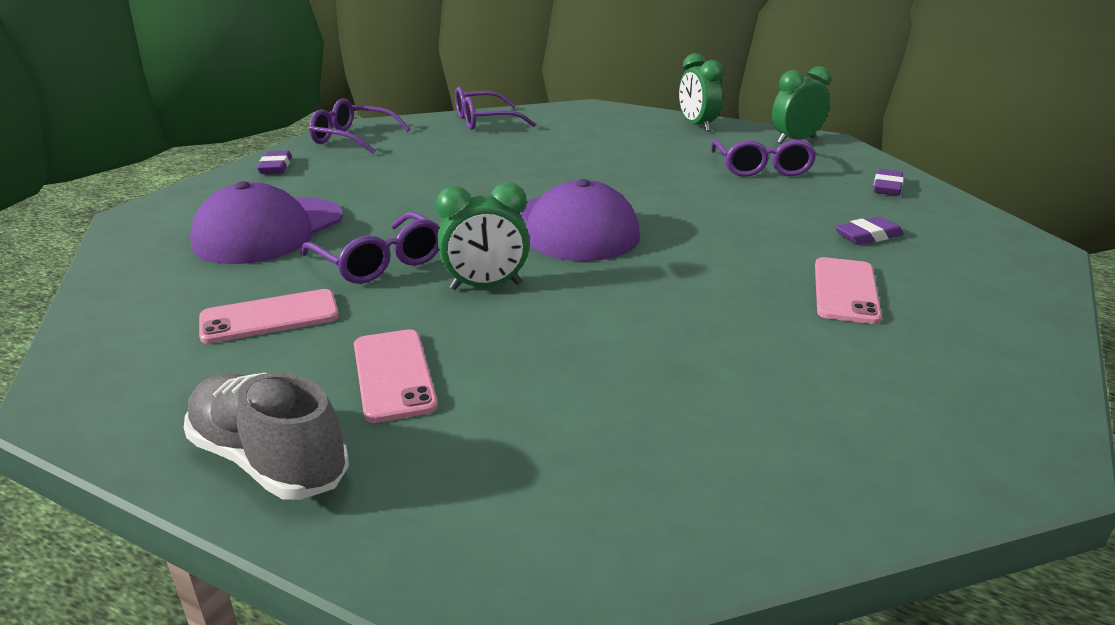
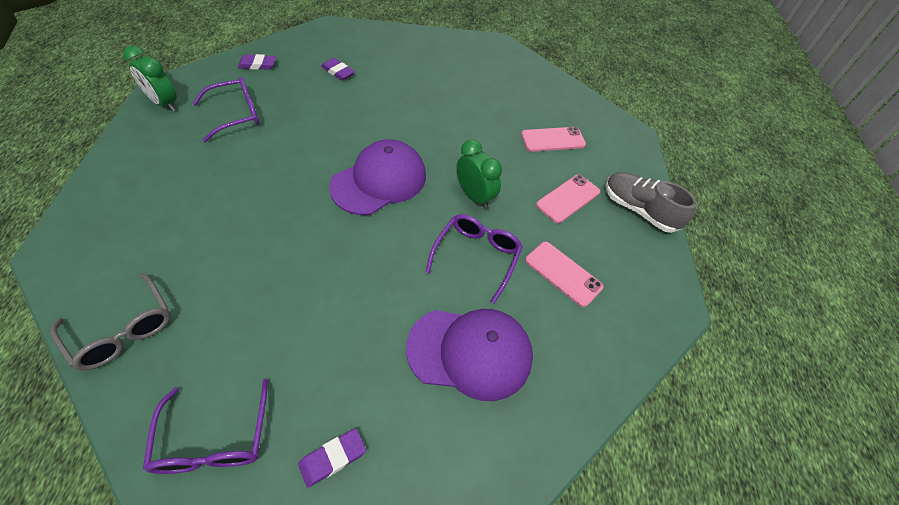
camera: 120 degrees left, 25 degrees up
(269, 460) = (639, 210): grey shoe -> grey shoe turned 120 degrees clockwise
(484, 121) = (123, 330): purple glasses -> grey glasses
(697, 126) = (127, 160): green clock -> none
(845, 290) = (406, 78): pink phone -> pink phone (553, 140)

